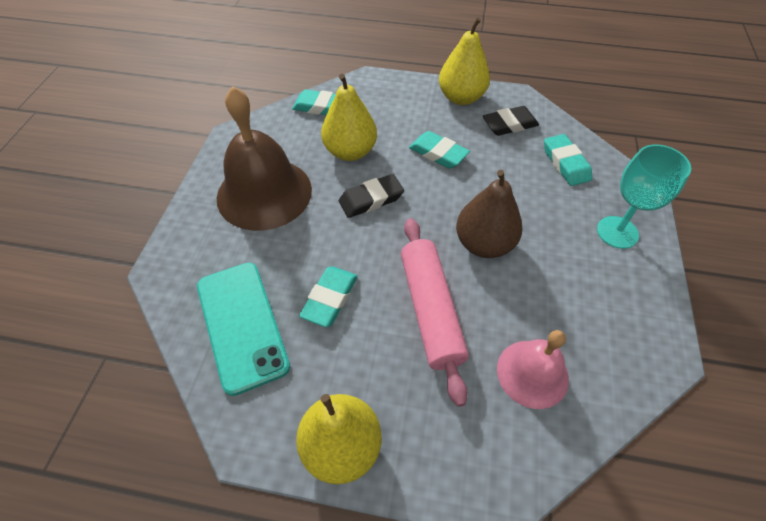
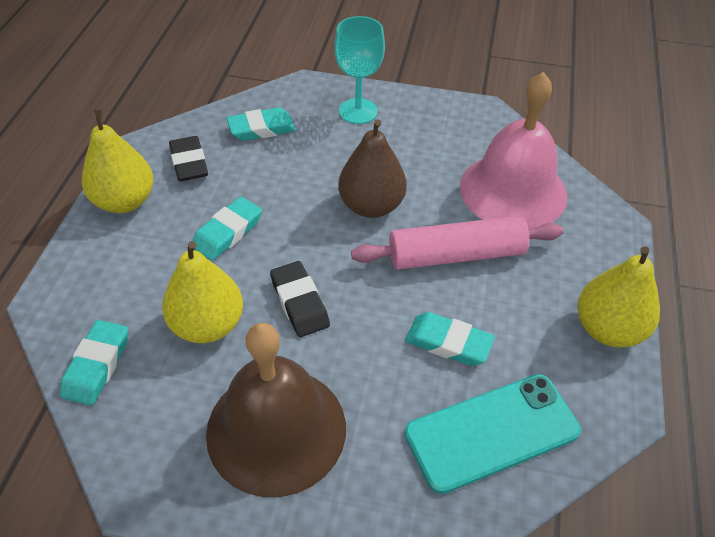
camera: 90 degrees left, 5 degrees down
(532, 373) = (513, 190): pink bell -> pink bell, size x1.70

